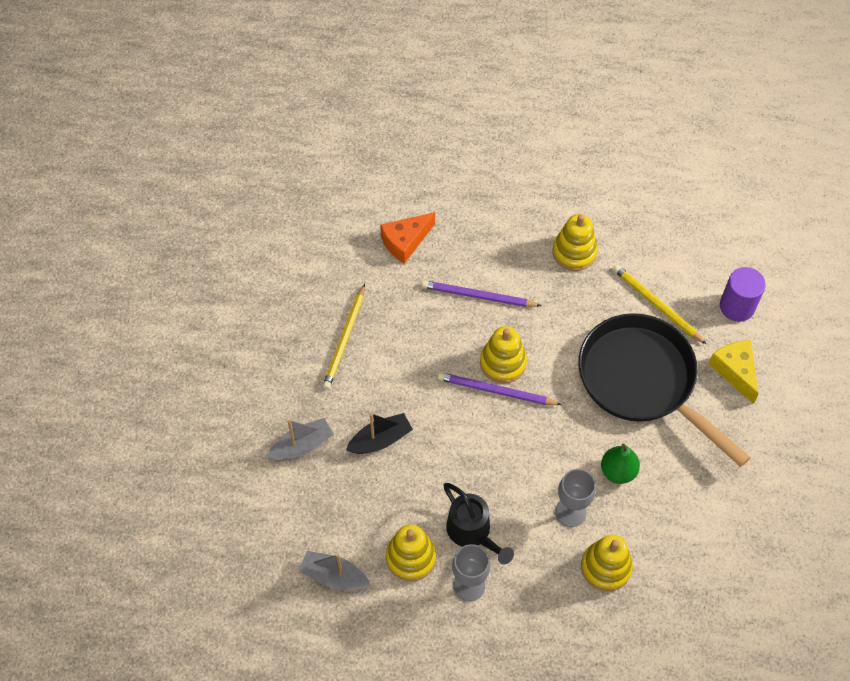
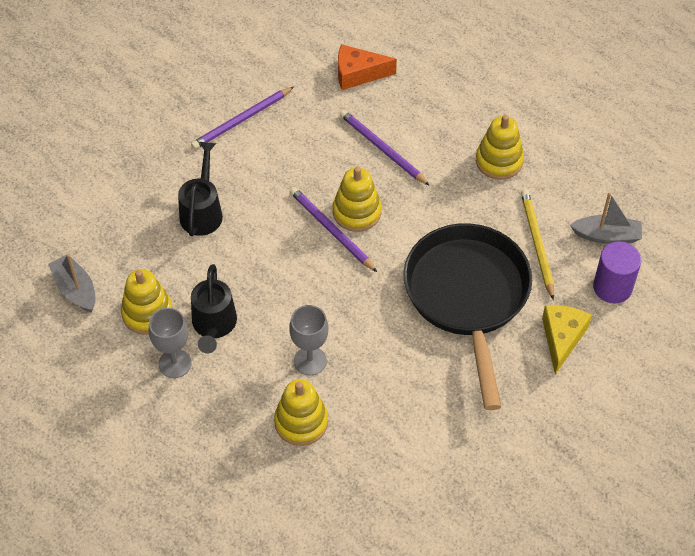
camera: 35 degrees right, 5 degrees down
(302, 446) = (137, 179): grey boat -> grey boat (606, 236)
(345, 339) = (241, 120): yellow pencil -> purple pencil
(380, 440) = (202, 211): black boat -> black watering can
(618, 471) = (380, 354): green pear -> none

